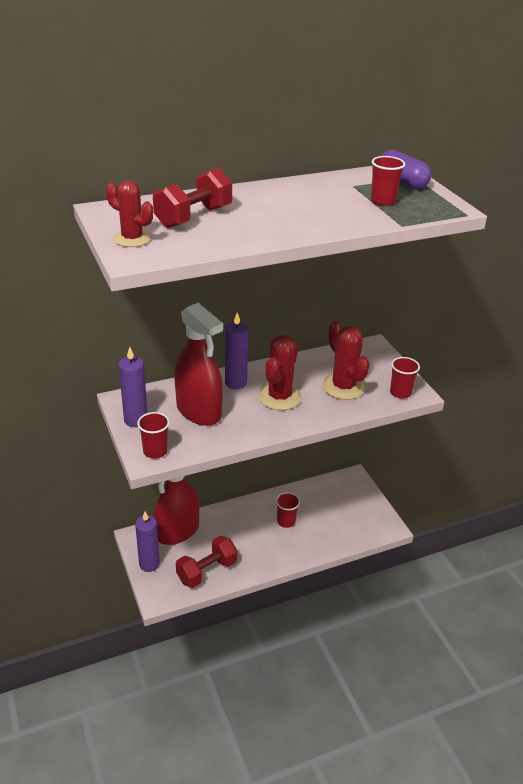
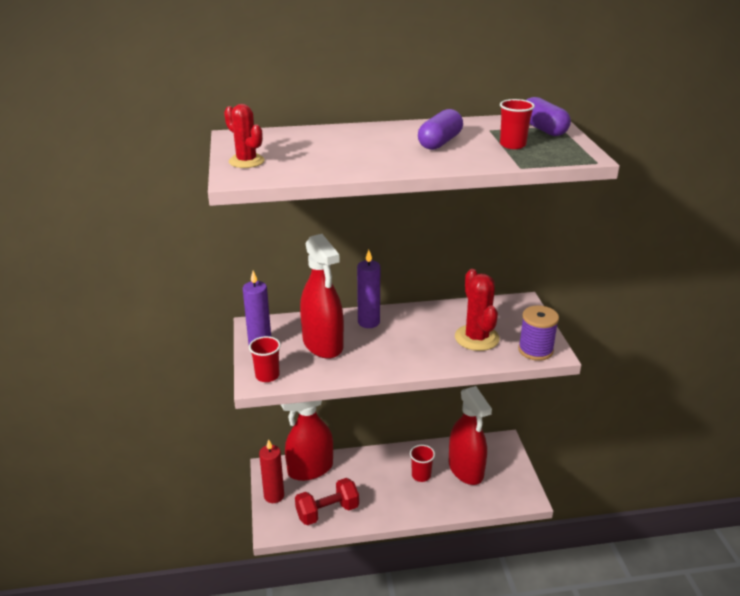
camera: 15 degrees right, 5 degrees down
(149, 564) = (274, 496): purple candle -> red candle
(194, 217) = (315, 147): red dumbbell -> none
(279, 397) = (407, 340): red cactus -> none
(313, 203) = (440, 142): none -> purple capsule
(326, 509) = (466, 470): none -> red spray bottle
(400, 392) = (535, 350): red cup -> purple spool

